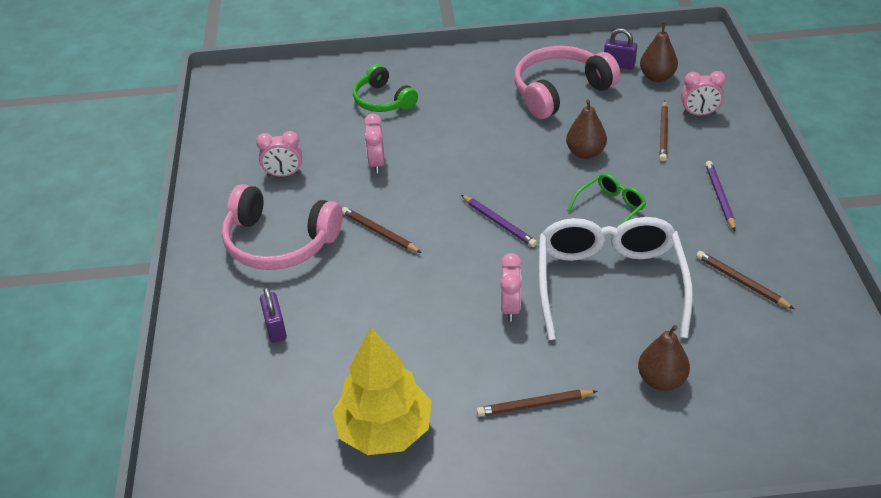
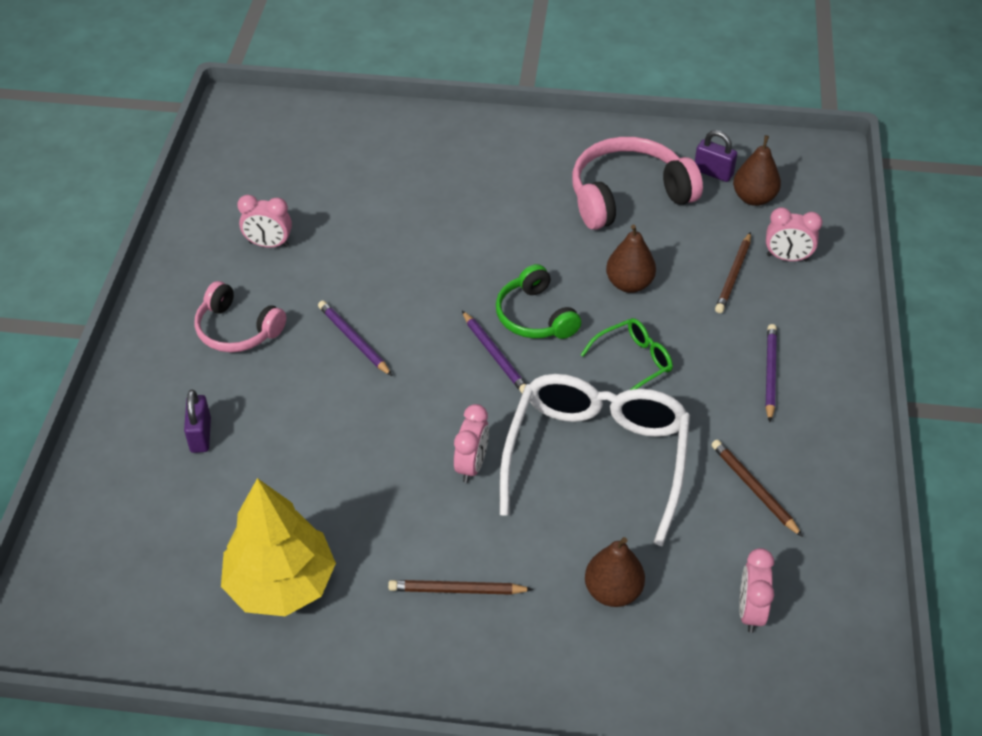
camera: 10 degrees right, 5 degrees up
(279, 242) = (237, 330): pink headphones -> pink headphones, size x0.64
(376, 163) = (379, 251): pink clock -> pink clock (750, 611)
(379, 232) = (354, 340): brown pencil -> purple pencil
(383, 100) = (413, 169): green headphones -> green headphones (535, 316)

